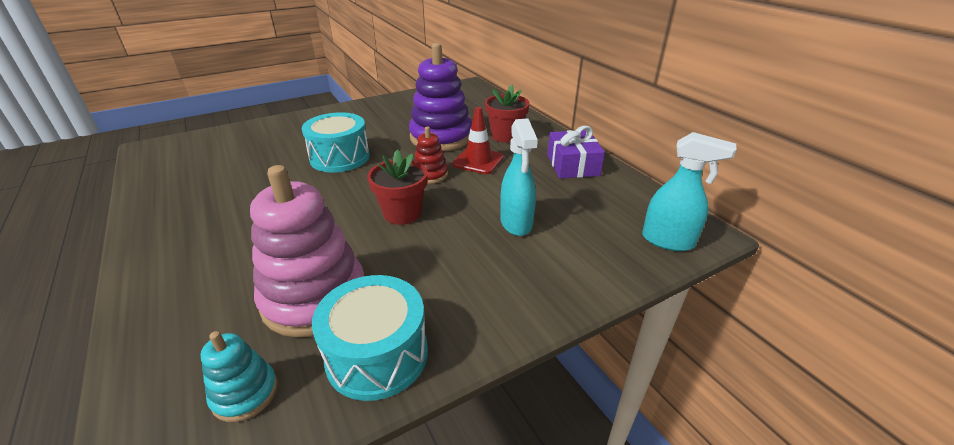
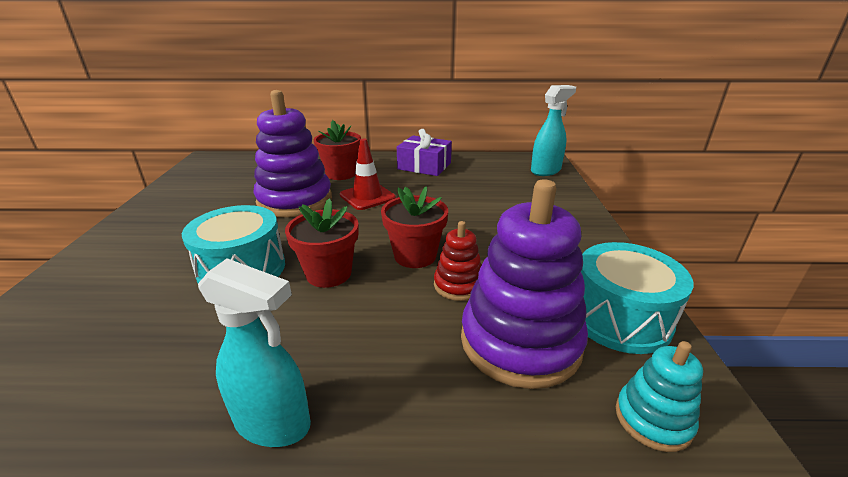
camera: 60 degrees left, 5 degrees down
(314, 298) = (520, 341): pink stacking toy -> purple stacking toy
(354, 187) = (329, 273): none -> red flower pot
(430, 174) = (361, 224): red stacking toy -> red stacking toy (458, 285)
(516, 223) = (483, 209): turquoise spray bottle -> turquoise spray bottle (273, 423)

